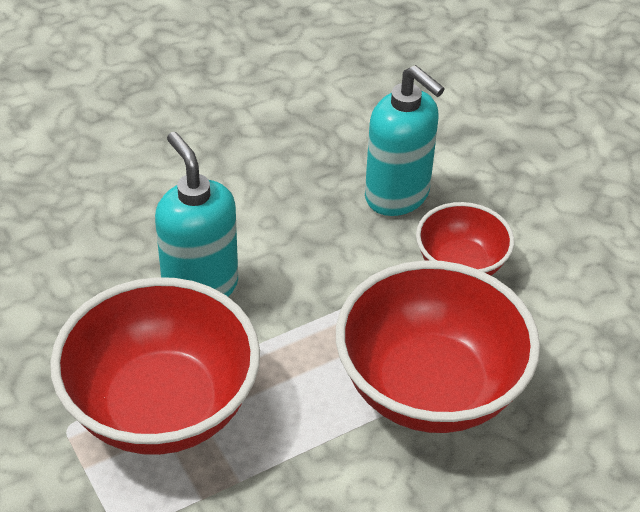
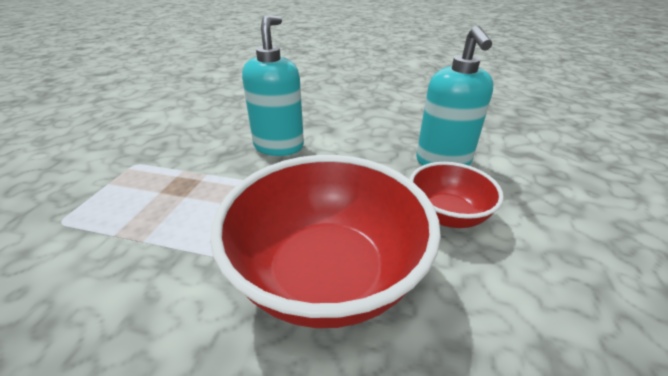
camera: 45 degrees right, 10 degrees down
(162, 407) = (178, 181): red bowl -> none

